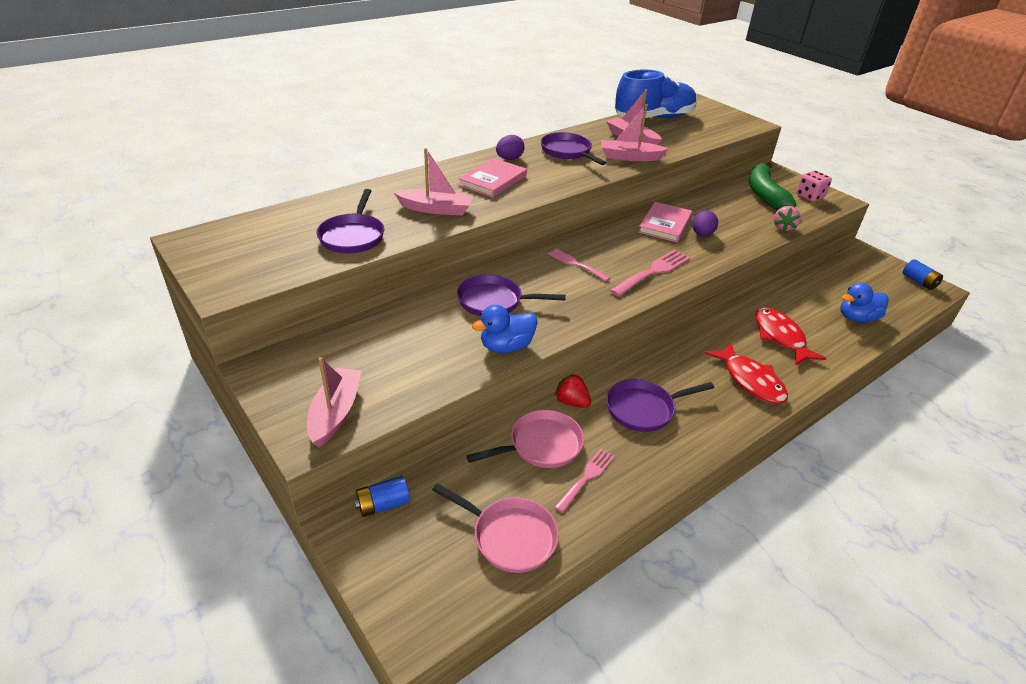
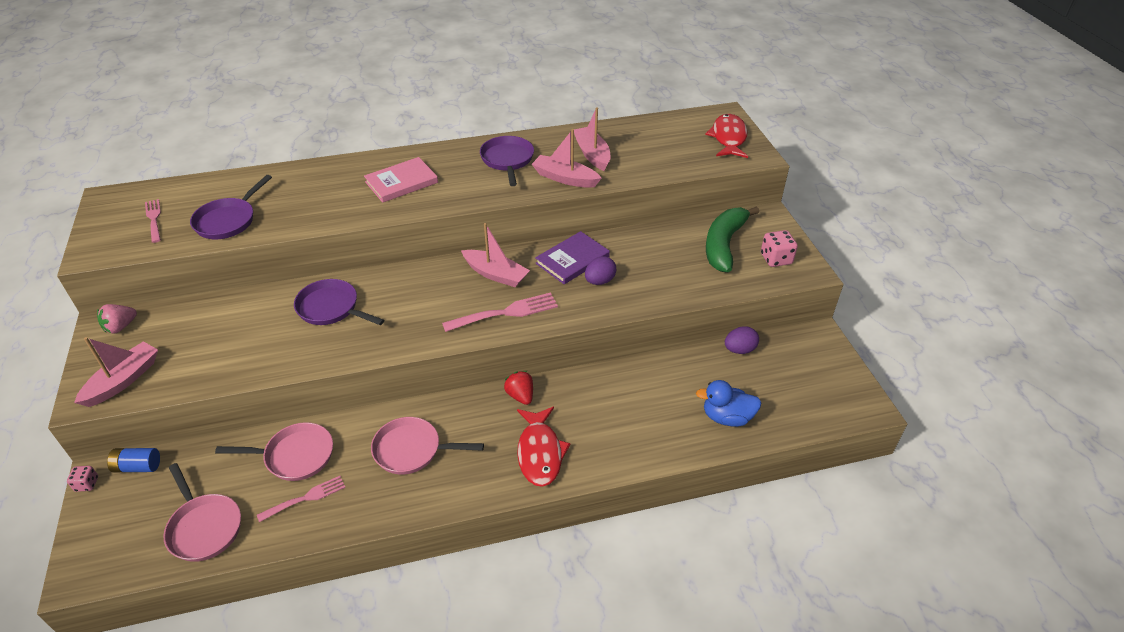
camera: 25 degrees right, 5 degrees up
(338, 539) = (87, 484): none -> pink dice
(436, 209) = (321, 206): pink boat -> pink boat (496, 274)
(506, 347) = (300, 357): blue duck -> none
(509, 159) = (441, 159): purple egg -> purple egg (739, 350)
(571, 402) = (355, 423): red strawberry -> red strawberry (520, 395)
(576, 264) = (440, 286): pink fork -> pink fork (154, 219)
(644, 409) = (412, 450): purple pan -> pink pan
(654, 118) = (645, 130): blue shoe -> none
(665, 224) = (572, 260): pink book -> purple book
(780, 337) = (618, 415): red fish -> red fish (728, 138)
(783, 227) = (700, 292): pink strawberry -> pink strawberry (120, 327)
(919, 282) = (852, 393): blue battery -> none

